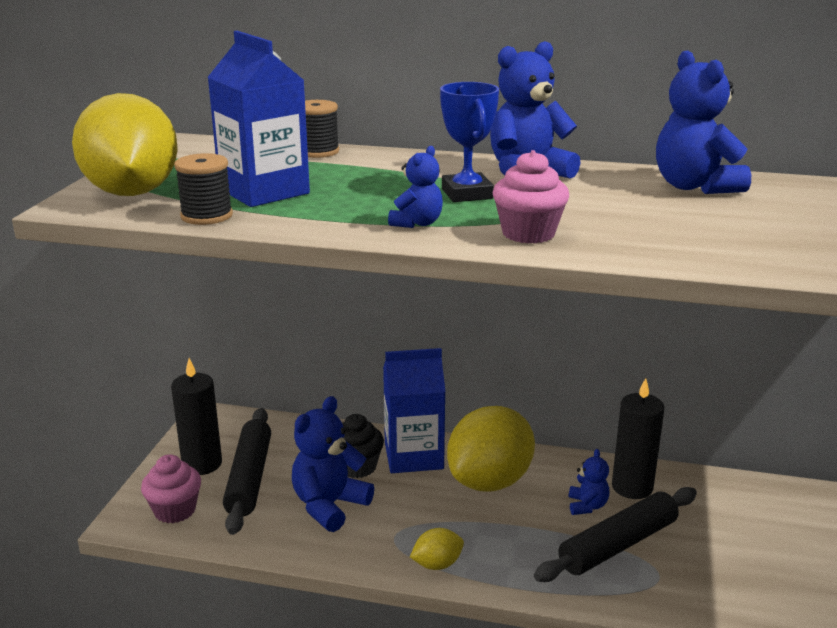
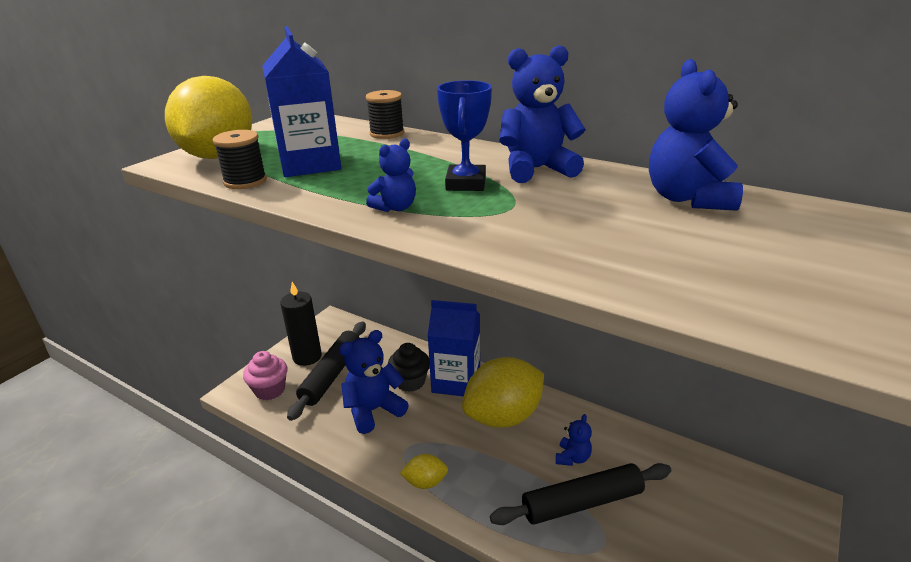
camera: 20 degrees right, 5 degrees up
(528, 233) = (481, 230): pink cupcake -> none
(632, 487) = (620, 449): black candle -> none

